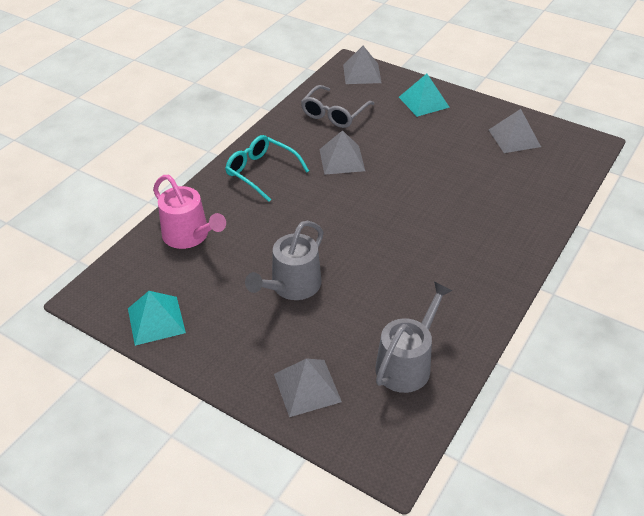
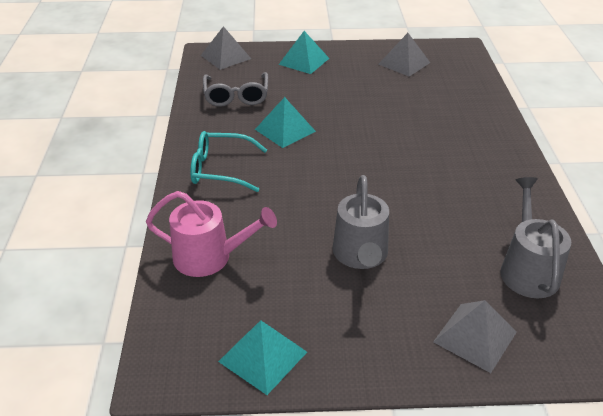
camera: 35 degrees left, 5 degrees down
(342, 159) = (285, 130): grey pyramid -> turquoise pyramid

